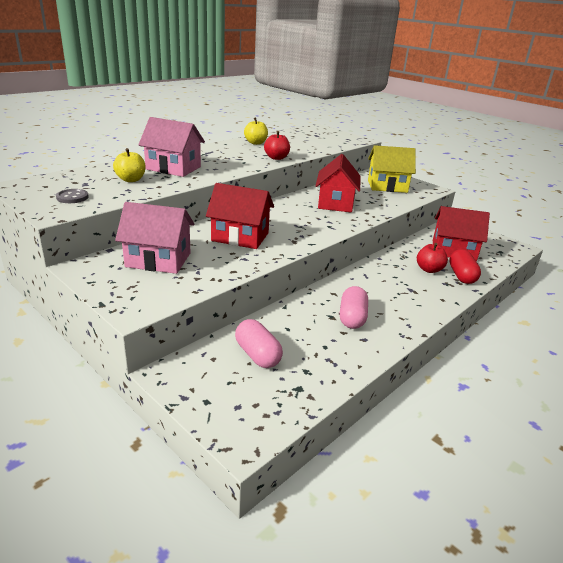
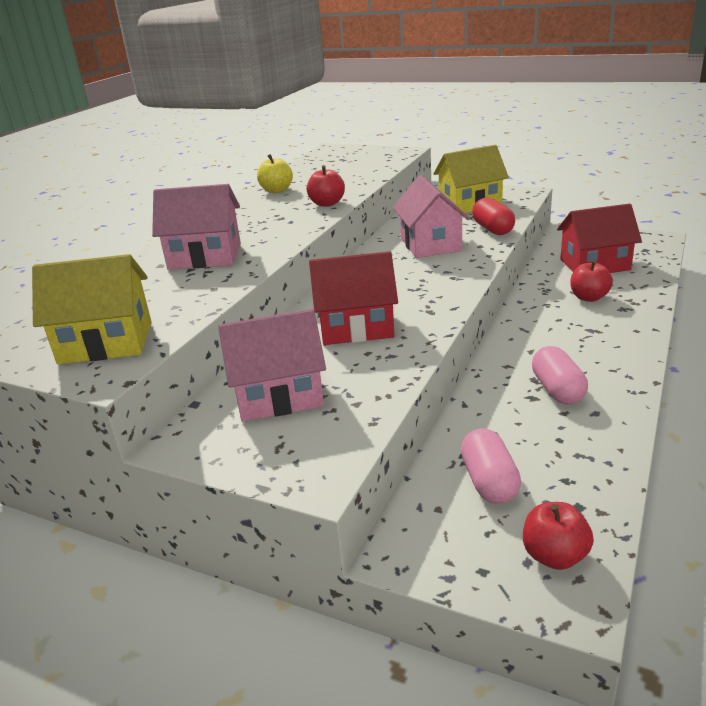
camera: 15 degrees left, 0 degrees up
(72, 197) = (106, 343): grey button -> yellow house
(131, 180) = (163, 291): yellow apple -> none
(257, 355) = (489, 481): pink capsule -> pink capsule turned 45 degrees clockwise
(257, 409) = (554, 556): none -> red apple
(335, 203) = (430, 244): red house -> pink house
(461, 276) = (631, 293): red capsule -> red capsule (492, 229)

